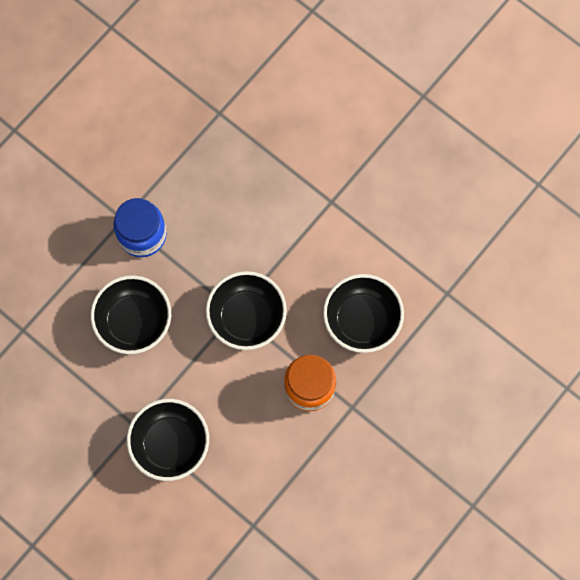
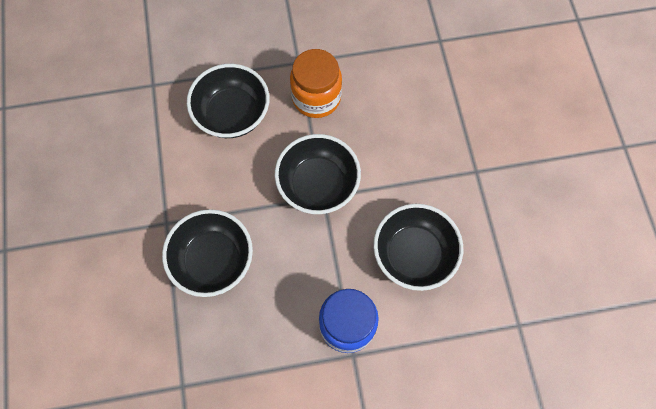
camera: 140 degrees left, 5 degrees down
(170, 444) = (458, 138): black bowl -> black bowl (213, 260)

